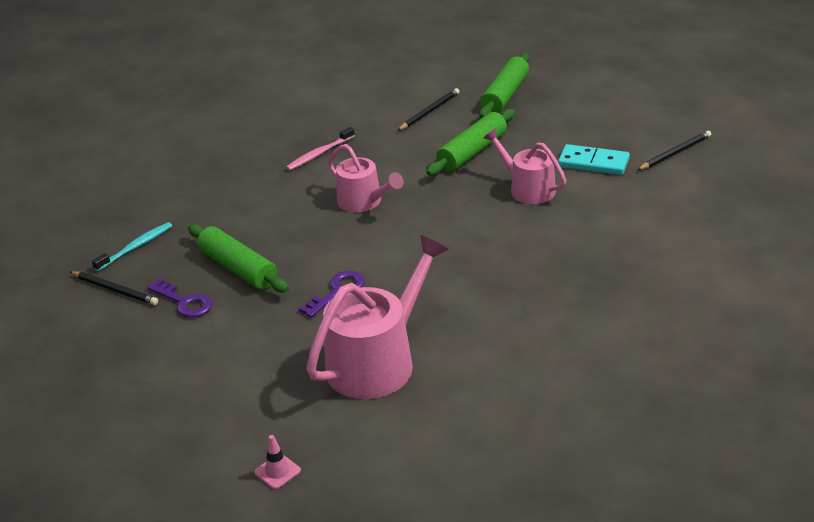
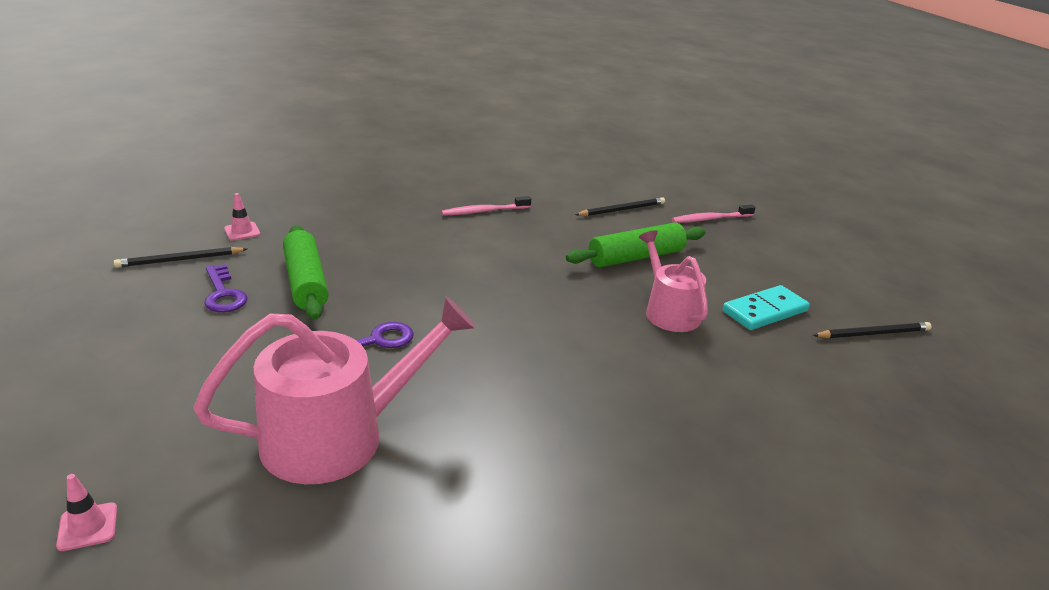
camera: 20 degrees right, 5 degrees down
(115, 290) = (180, 260): black pencil -> black pencil turned 105 degrees clockwise
(136, 247) = (242, 231): turquoise toothbrush -> pink traffic cone
(363, 202) = (485, 265): pink watering can -> none
(505, 95) = (710, 219): green rolling pin -> pink toothbrush
(593, 163) = (764, 311): turquoise domino -> turquoise domino turned 75 degrees counterclockwise

